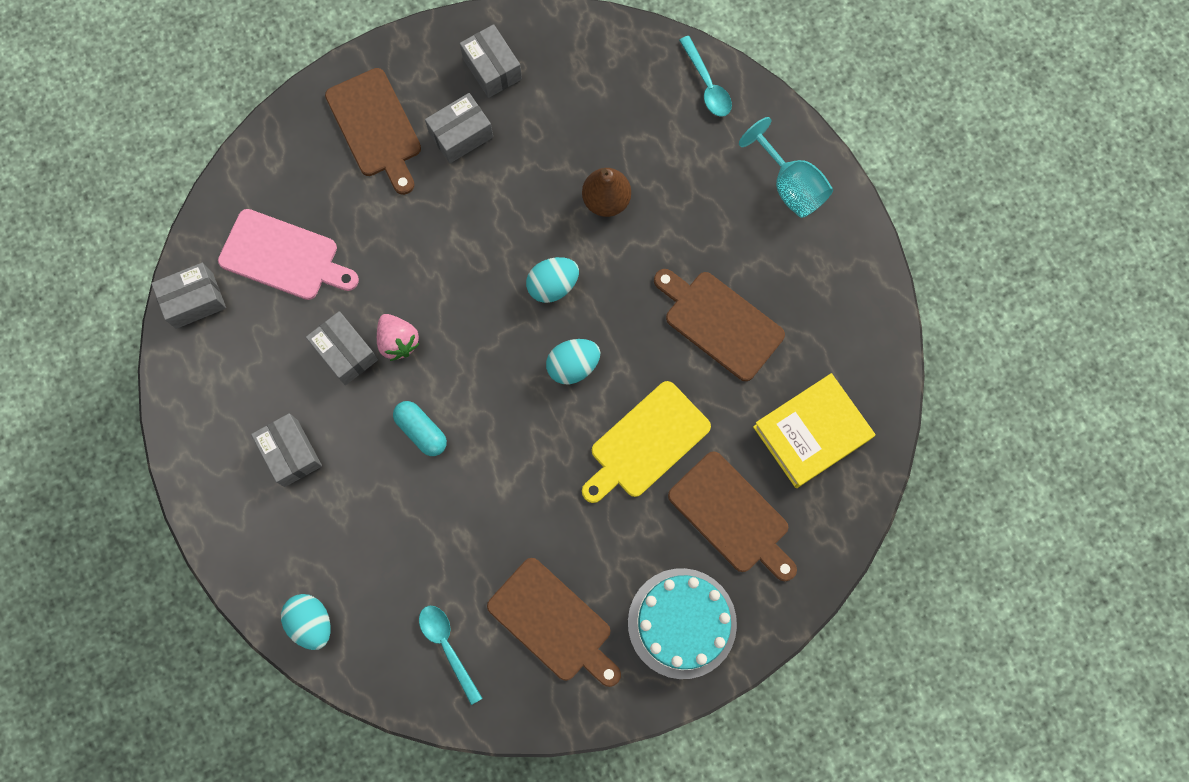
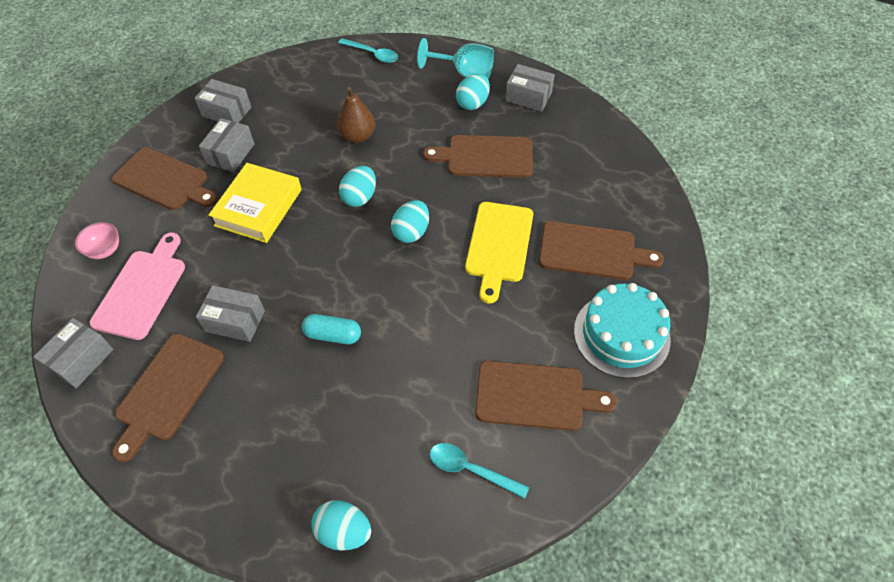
camera: 35 degrees left, 20 degrees down
(248, 386) = (168, 390): none -> brown cutting board
(275, 183) = (105, 250): none -> pink bowl
(284, 257) = (142, 290): pink cutting board -> pink cutting board turned 60 degrees counterclockwise
(291, 453) = (236, 415): grey box -> grey box (528, 97)
(398, 341) = (272, 290): pink strawberry -> none
(764, 238) = (473, 103): none -> turquoise egg
(811, 432) = (594, 179): yellow book -> yellow book (258, 207)

